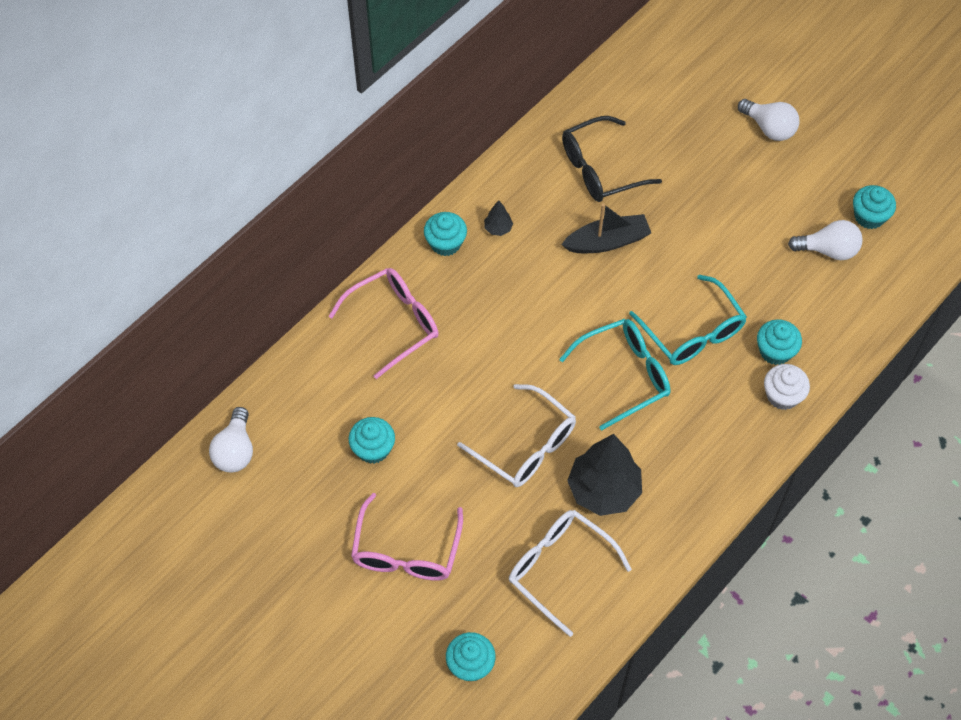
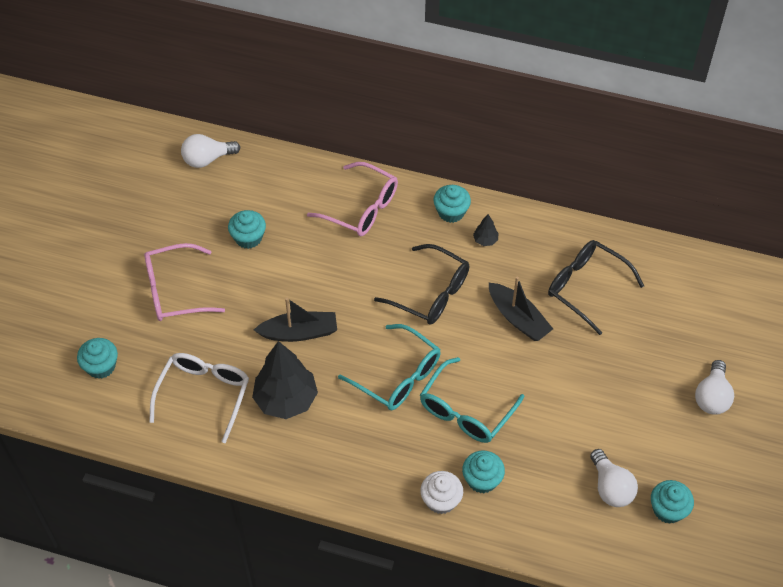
camera: 65 degrees right, 5 degrees down
(525, 446) = (299, 332): white glasses -> black boat
(538, 304) = (430, 293): none -> black glasses

